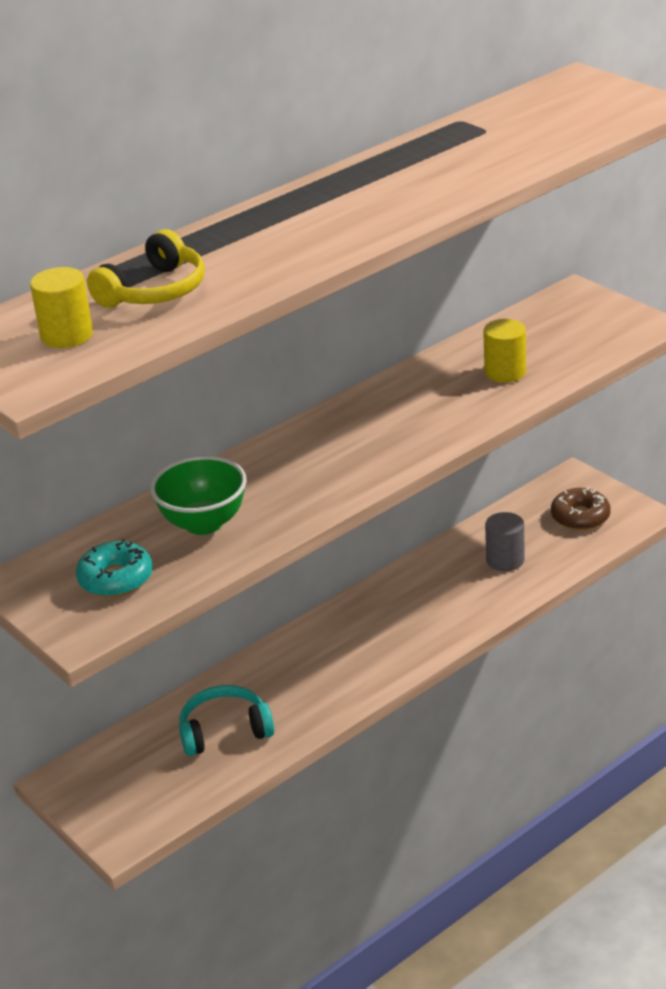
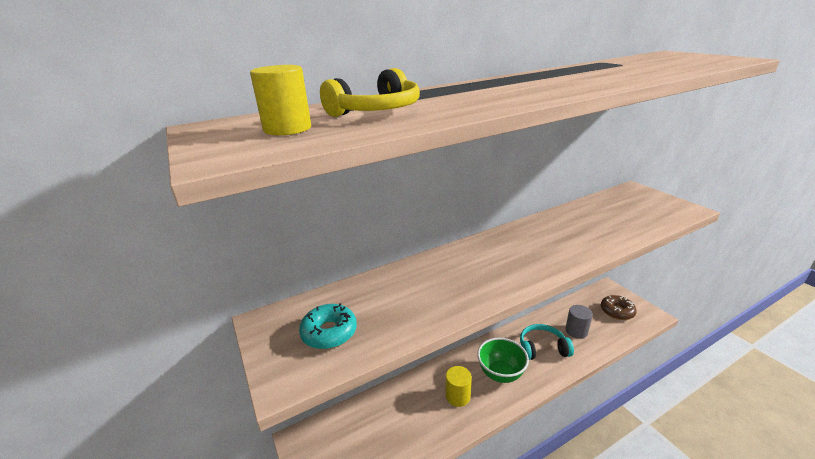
camera: 10 degrees right, 5 degrees down
(204, 523) = (402, 298): green bowl -> green bowl (500, 374)
(224, 731) = (404, 421): turquoise headphones -> turquoise headphones (542, 348)
(505, 372) = (603, 225): yellow cylinder -> yellow cylinder (458, 396)

